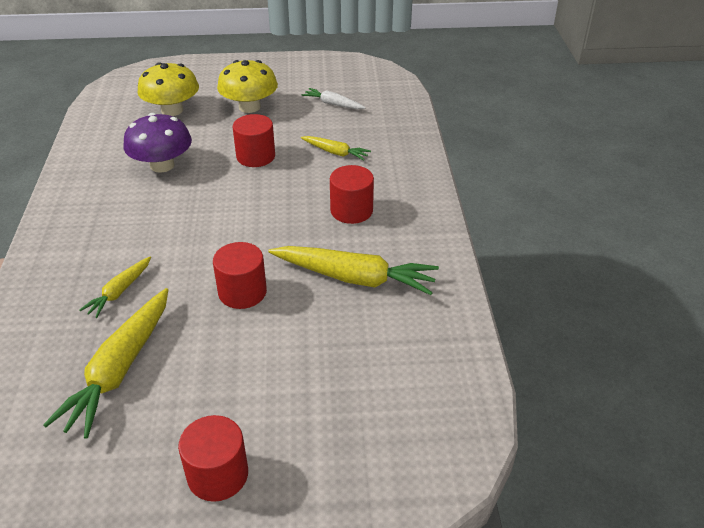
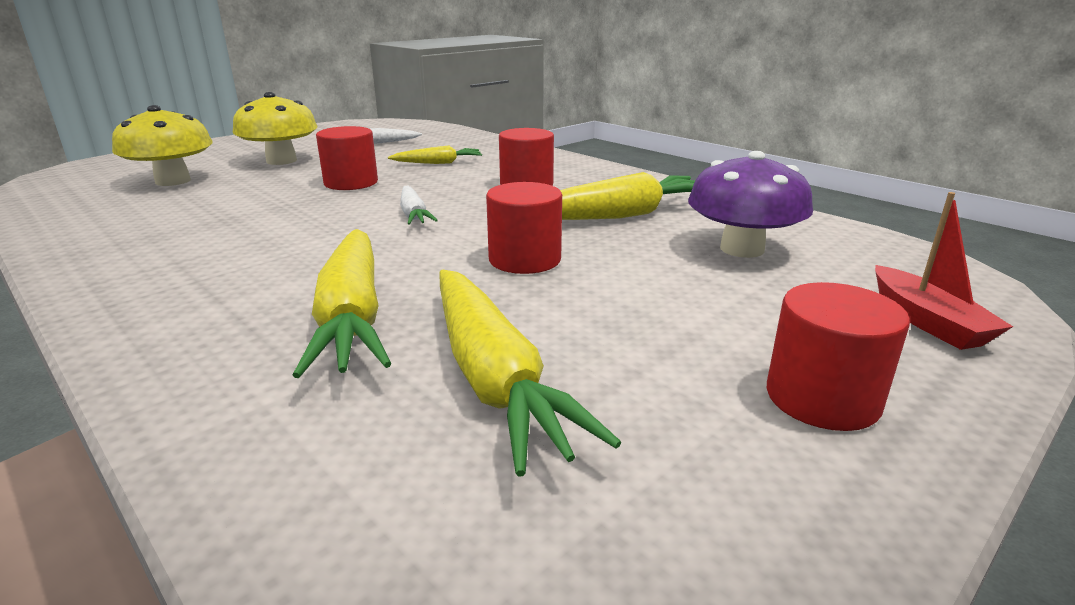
camera: 40 degrees left, 15 degrees down
(119, 292) = (352, 315): yellow carrot -> yellow carrot, size x1.87
(162, 165) = (229, 214): purple mushroom -> purple mushroom (742, 249)
(246, 213) = (413, 214): none -> white carrot
(358, 475) = (926, 321): none -> red boat

